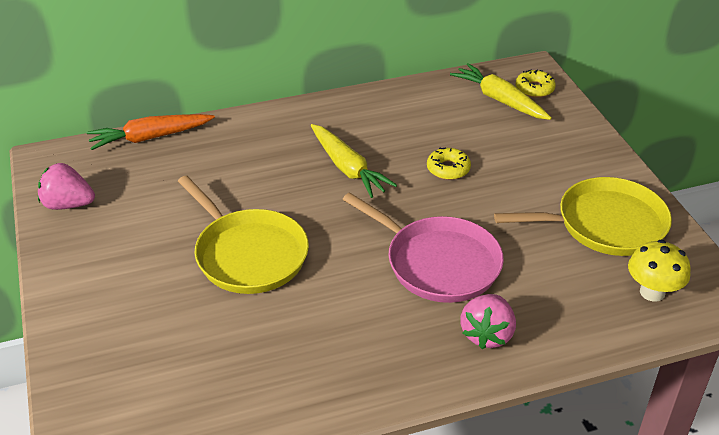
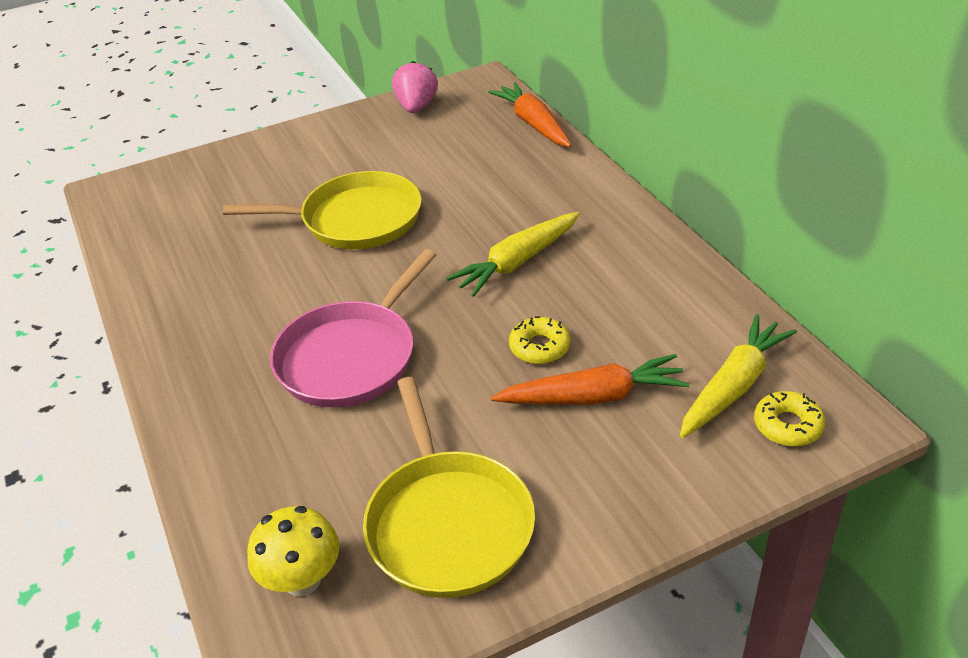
camera: 85 degrees right, 0 degrees up
(248, 254) = (355, 219): yellow pan -> yellow pan turned 135 degrees counterclockwise
(487, 334) = (231, 409): pink strawberry -> none
(500, 153) = (593, 397): none -> orange carrot

